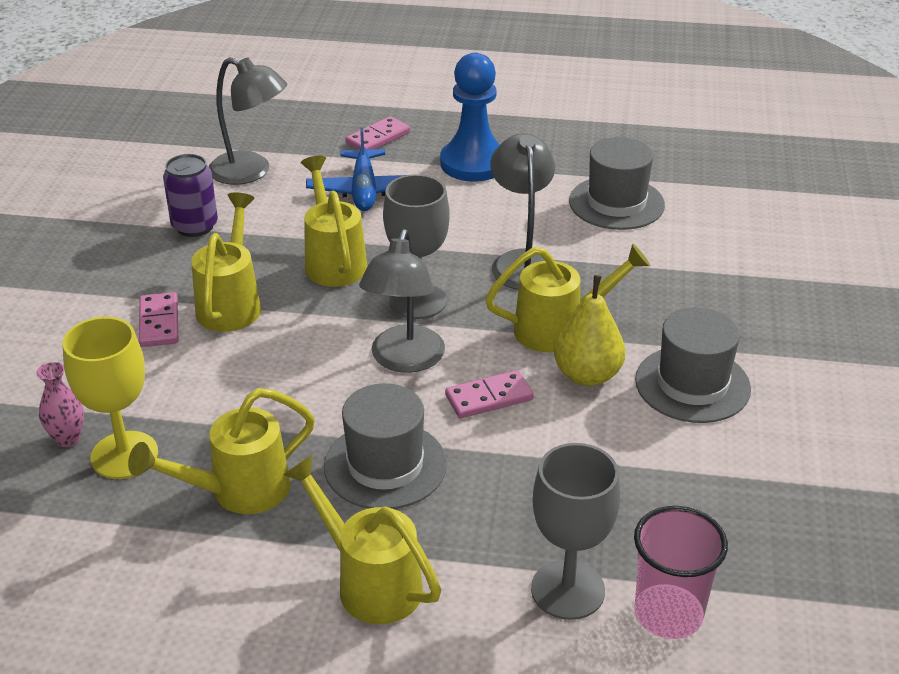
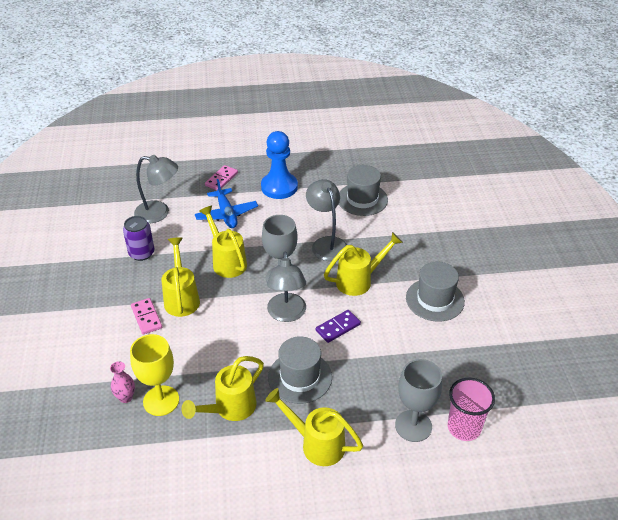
camera: 15 degrees left, 5 degrees up
(489, 397) = (338, 327): pink domino -> purple domino
(587, 375) = (382, 304): yellow pear -> none

